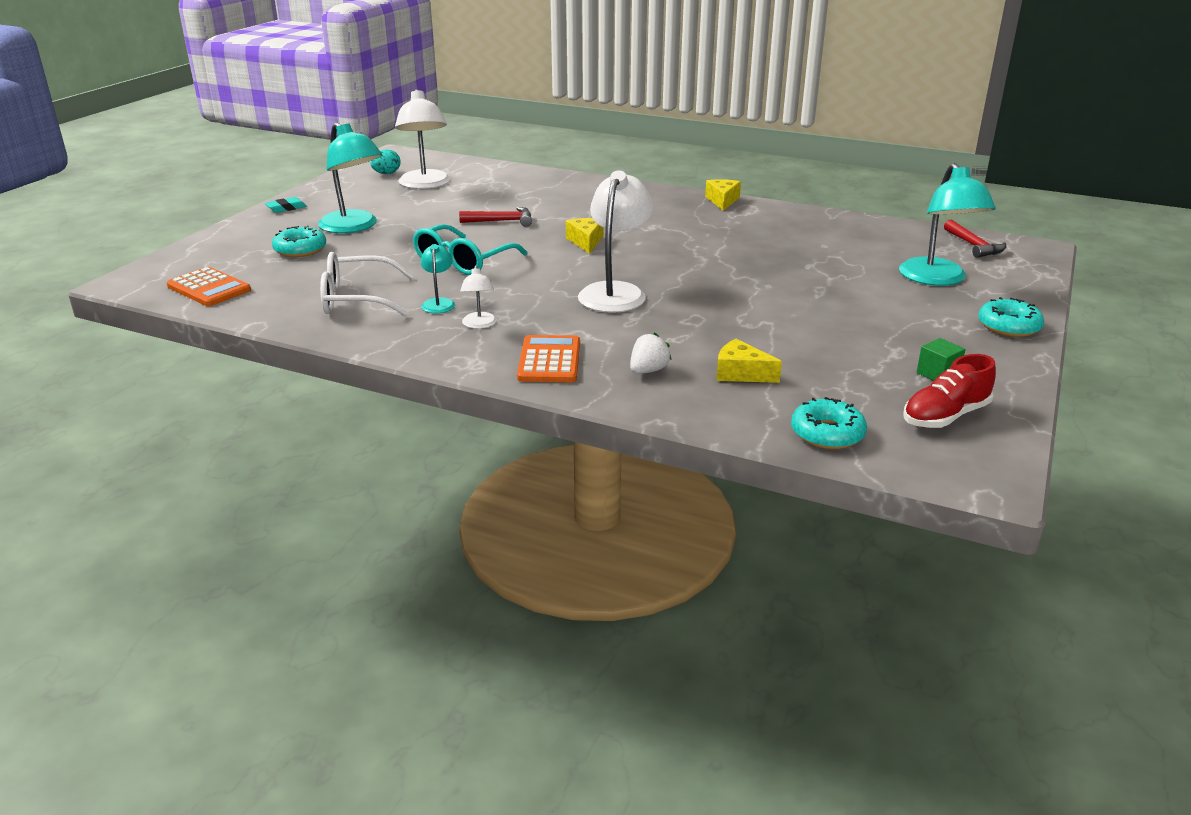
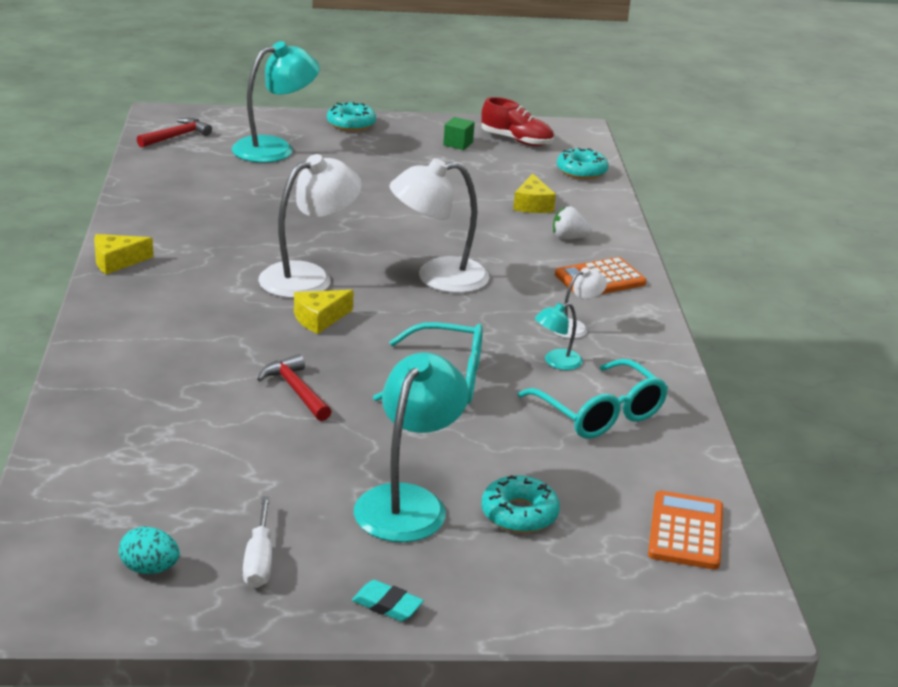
camera: 120 degrees left, 0 degrees up
(356, 299) = (600, 414): white glasses -> turquoise glasses
(360, 191) = (259, 560): none -> white screwdriver
(425, 185) = (185, 504): white lamp -> white lamp (308, 277)

